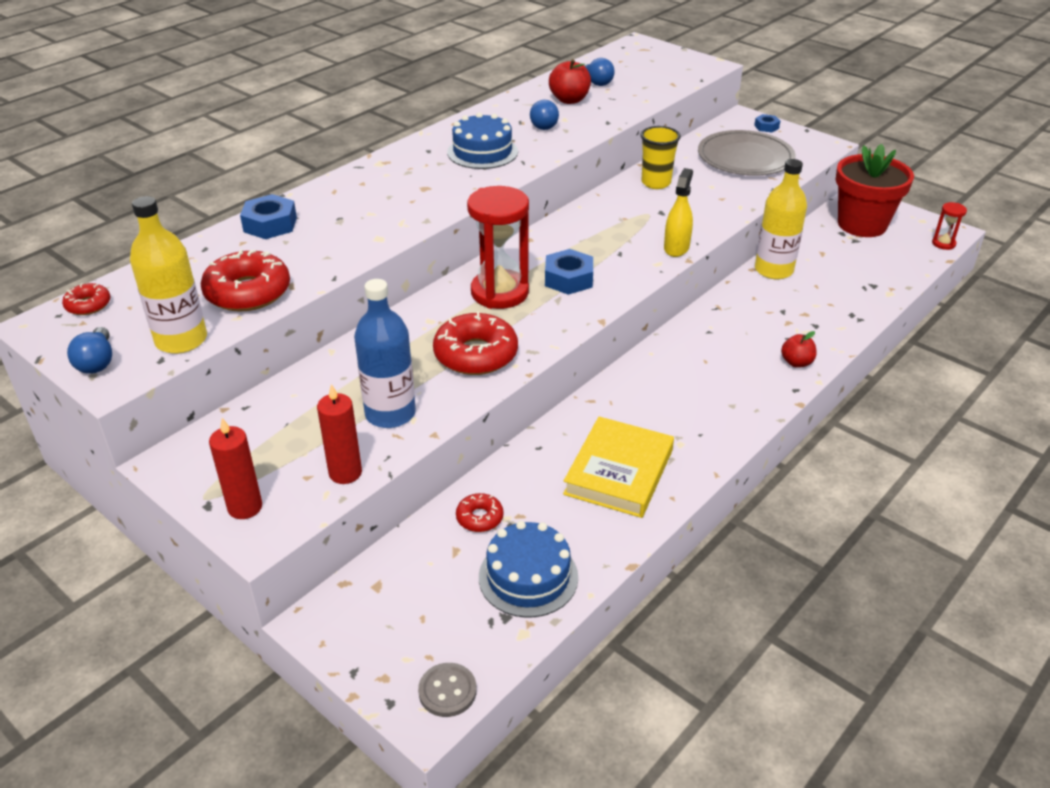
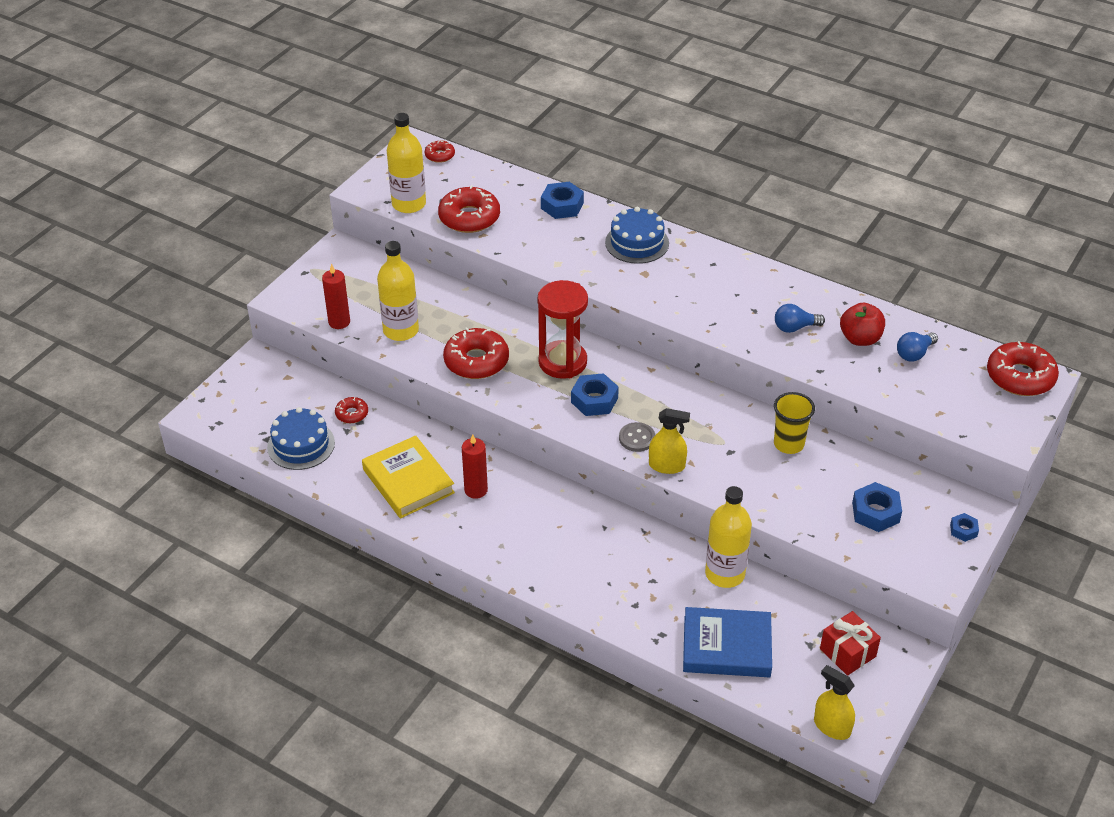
camera: 80 degrees right, 5 degrees up
(97, 362) = (380, 178): blue light bulb -> none
(245, 507) = (304, 287): red candle -> red candle (476, 490)
(390, 413) = (401, 330): blue bottle -> yellow bottle
(447, 691) = (210, 422): grey button -> grey button (637, 438)
(482, 152) = (722, 296): blue cake -> blue cake (637, 243)
(619, 472) = (408, 481): yellow book -> yellow book turned 45 degrees clockwise
(635, 50) = (1020, 377): none -> red donut
(745, 157) = (875, 512): grey plate -> blue nut
(796, 362) = (571, 589): red apple -> none
(862, 224) = (848, 652): red flower pot -> red gift
(863, 281) = (726, 647): none -> blue book
(943, 244) = (832, 727): red hourglass -> yellow spray bottle

